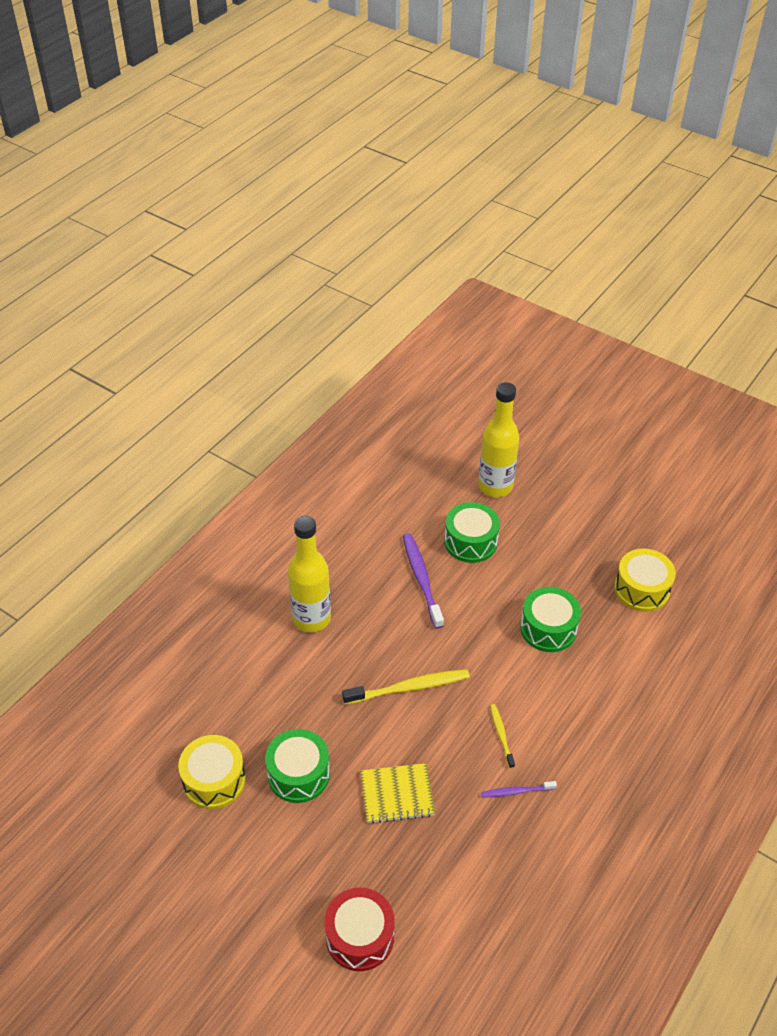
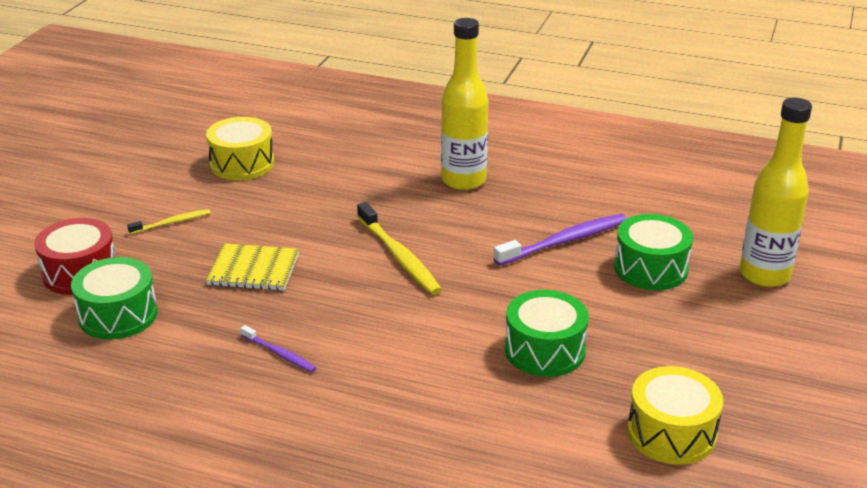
camera: 75 degrees right, 15 degrees down
(298, 774) = (262, 207): green drum -> green drum (118, 315)
(397, 794) = (253, 270): yellow notebook -> yellow notebook turned 60 degrees counterclockwise
(501, 734) = (359, 332): yellow toothbrush -> yellow toothbrush (172, 222)
(516, 791) = (280, 354): purple toothbrush -> purple toothbrush turned 150 degrees clockwise

